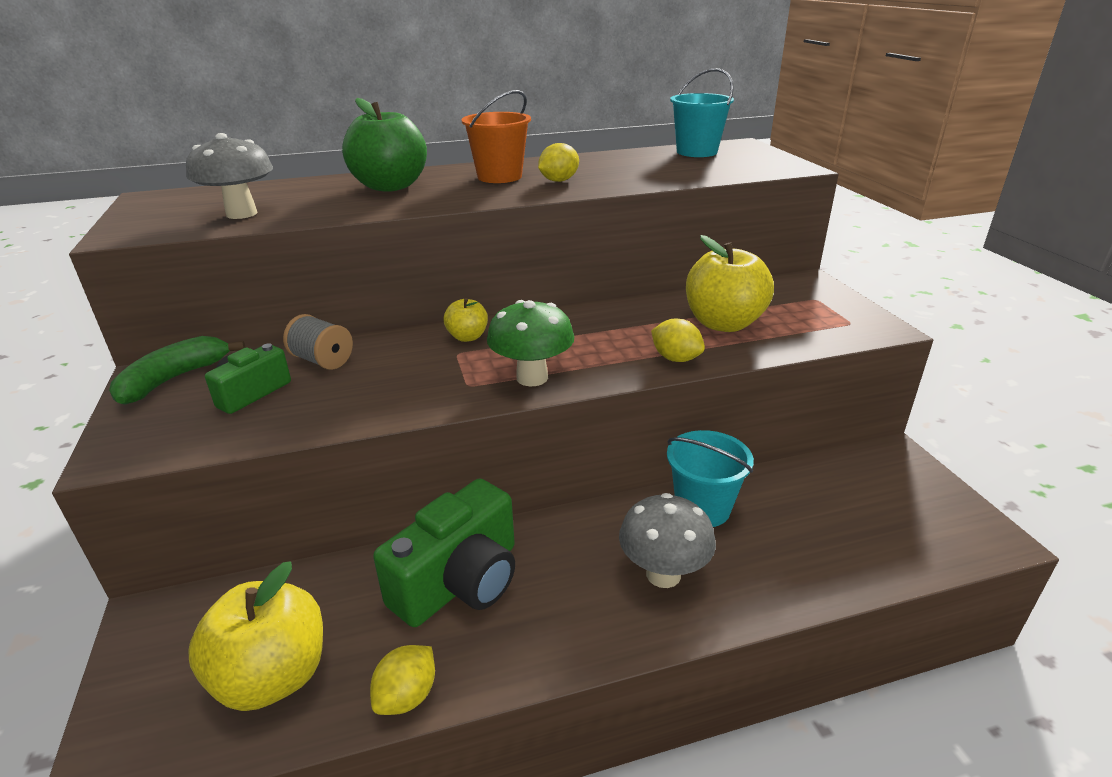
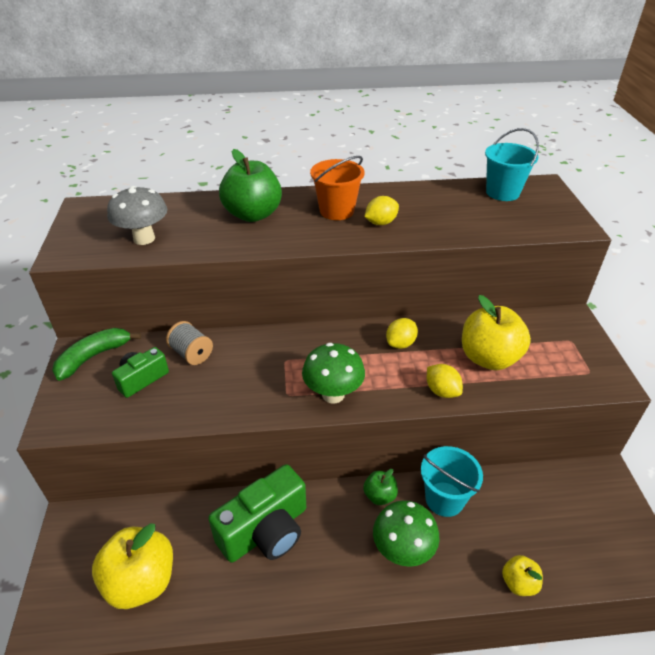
camera: 10 degrees right, 10 degrees up
(407, 696) = (220, 612): yellow lemon -> yellow lemon (400, 343)
(467, 337) = (295, 344): yellow apple -> yellow apple (518, 583)
(614, 517) = (379, 495): none -> green apple
(663, 574) = (402, 550): grey mushroom -> green mushroom

